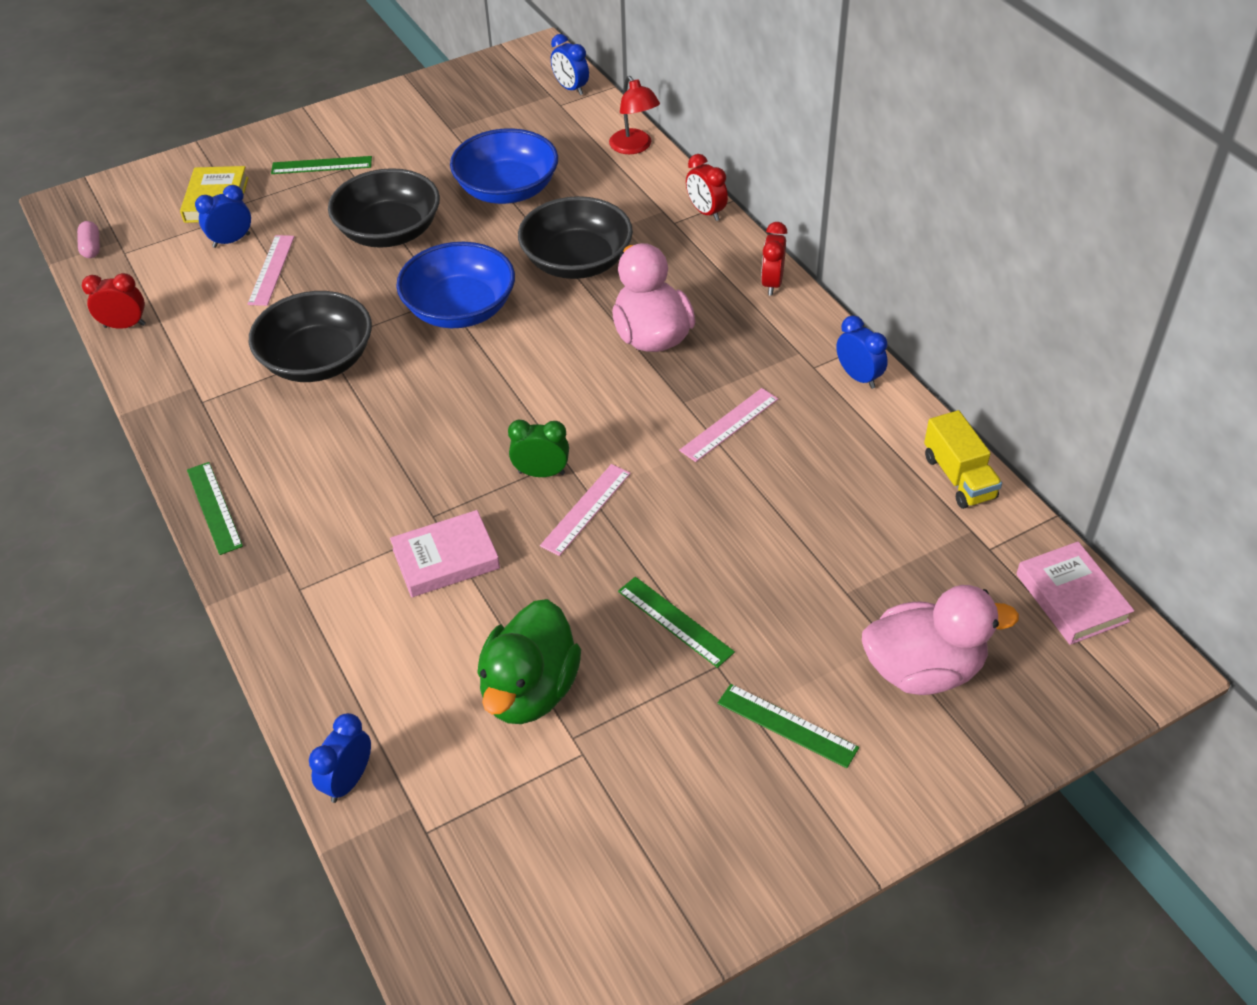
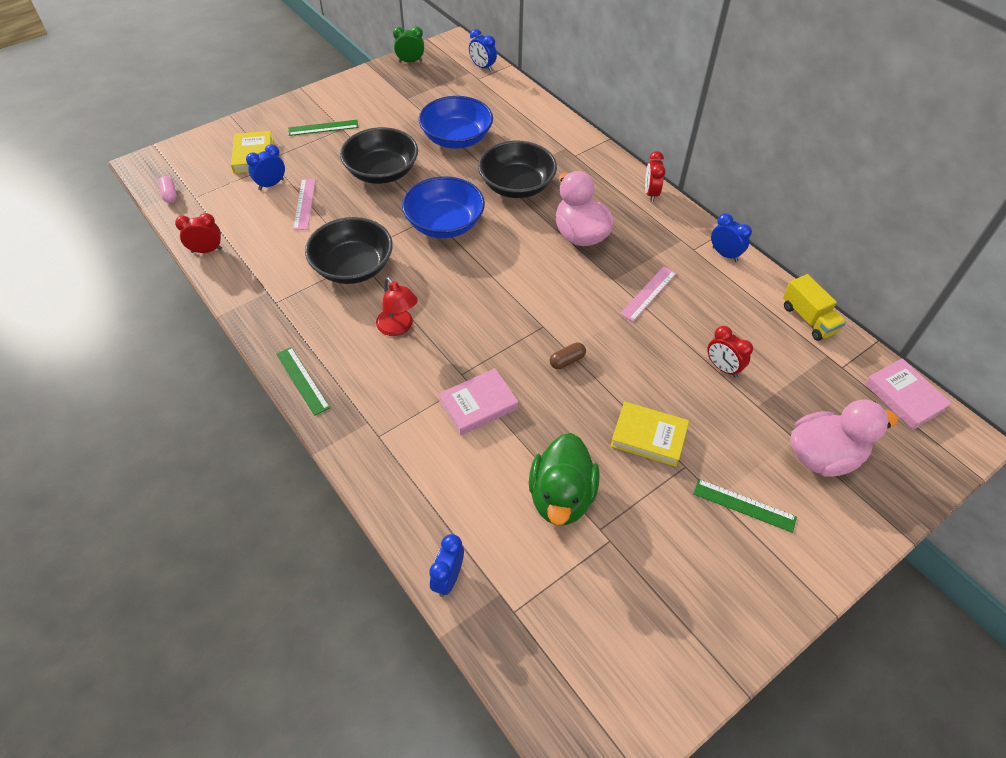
camera: 10 degrees left, 5 degrees up
(541, 473) = (529, 337): green clock -> green clock (410, 61)
(586, 509) = (567, 361): pink ruler -> brown capsule
(634, 147) = (535, 105): red lamp -> red lamp (398, 327)
(675, 621) = (648, 437): green ruler -> yellow book
(706, 212) = (594, 147): red clock -> red clock (722, 368)

